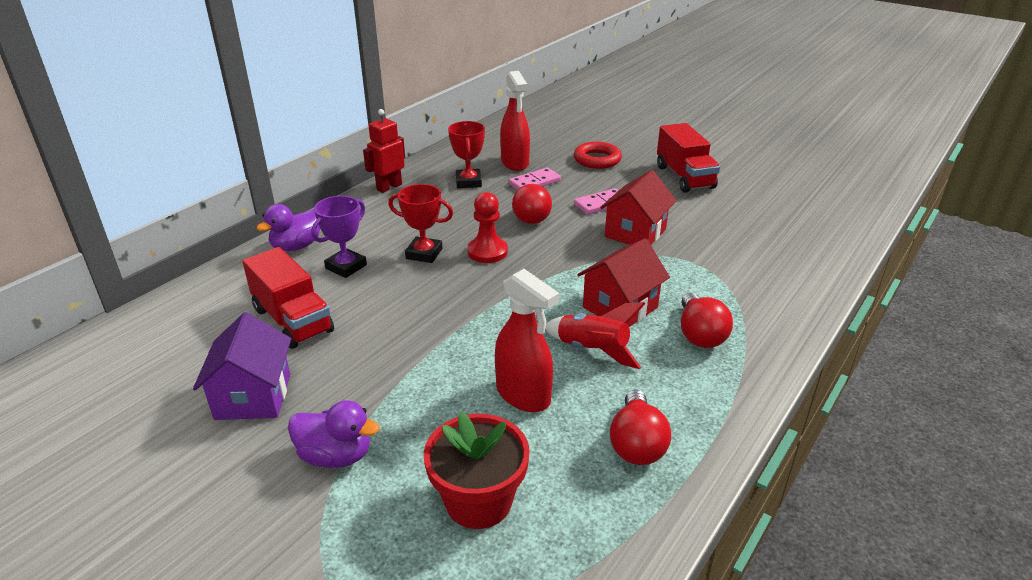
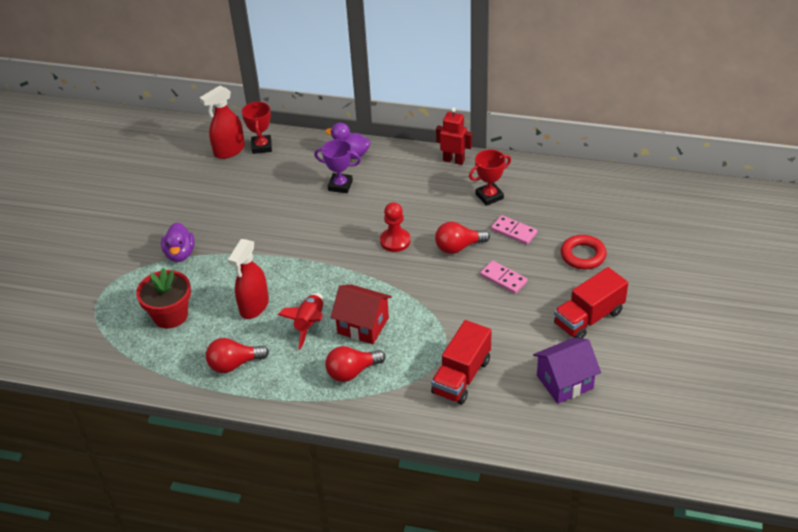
camera: 70 degrees right, 10 degrees up
(253, 396) = (208, 206): purple house -> purple house (564, 382)
(293, 320) = (276, 189): red truck -> red truck (461, 376)
(424, 253) = (375, 213): red trophy -> red trophy (261, 146)
(515, 163) = (540, 210): red spray bottle -> red spray bottle (229, 151)
(635, 233) = (468, 309): red house -> none

